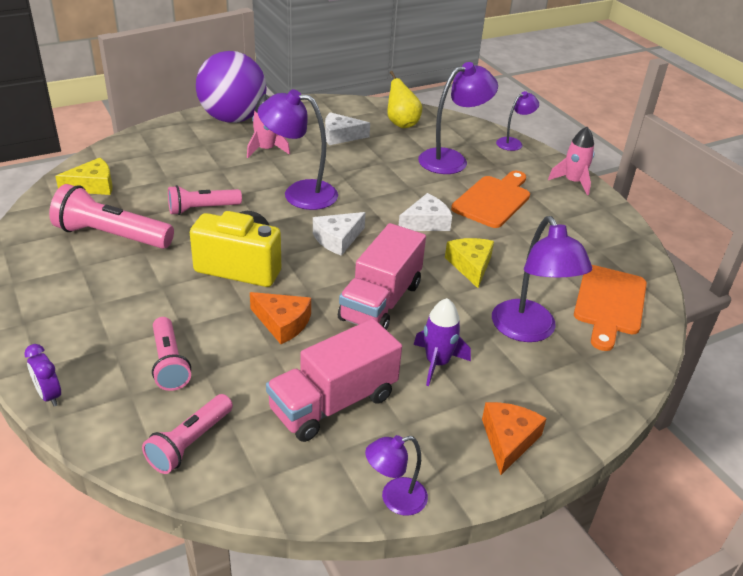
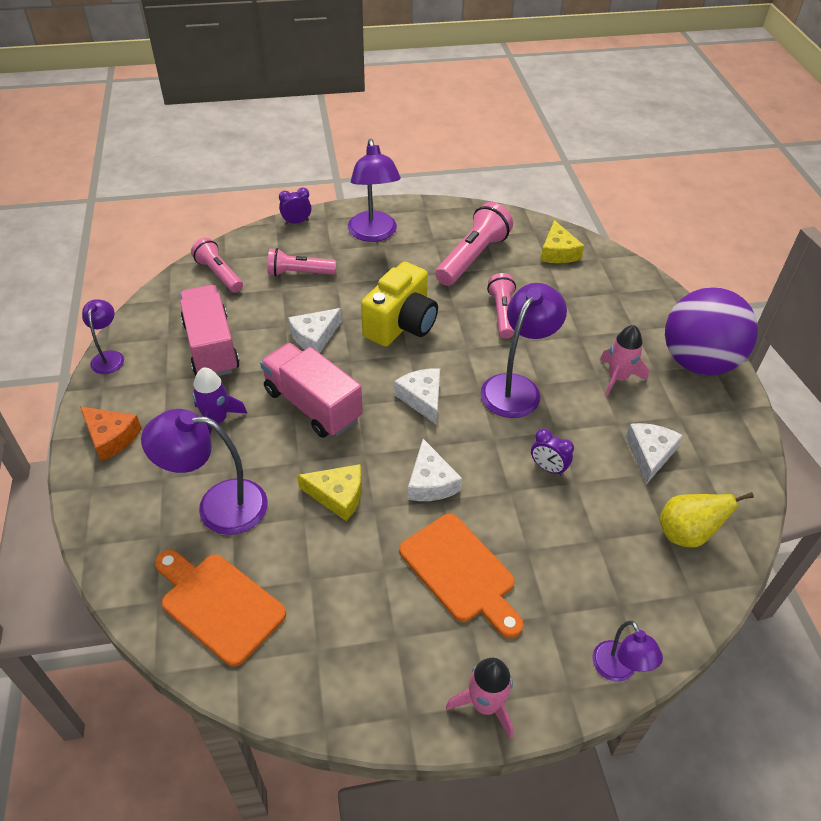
camera: 110 degrees right, 10 degrees up
(283, 323) = (314, 337): orange cheese -> white cheese
(378, 173) = (548, 468): none -> purple clock
(451, 159) = (574, 561): purple lamp -> purple lamp (374, 234)

